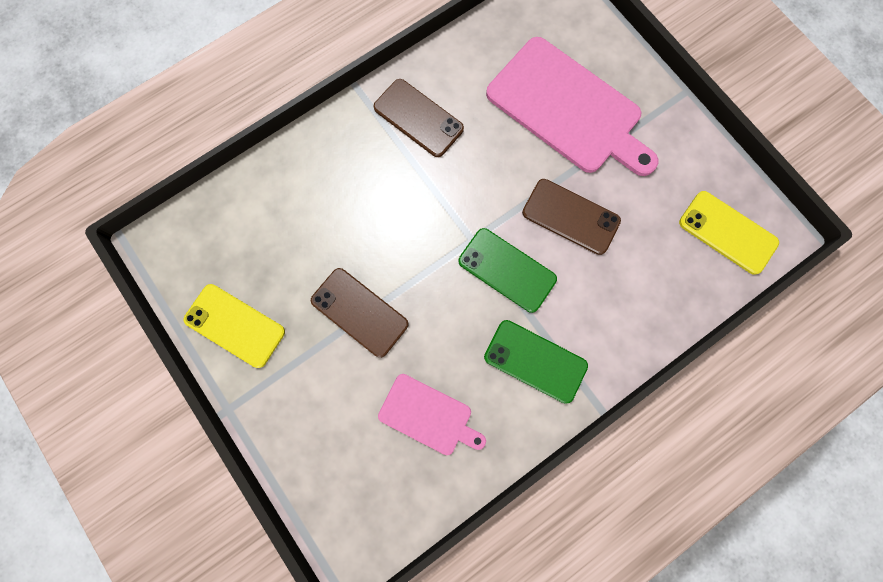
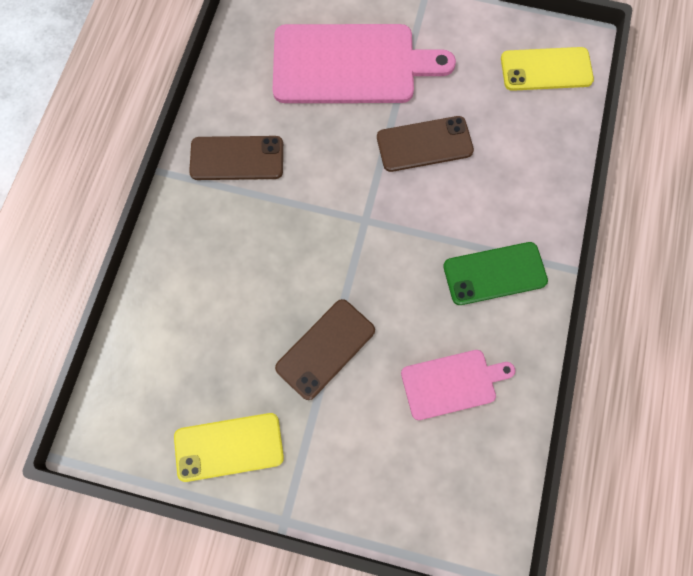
camera: 40 degrees left, 5 degrees down
(359, 312) = (325, 349): brown phone -> brown phone turned 45 degrees counterclockwise
(507, 270) = (412, 222): green phone -> none

